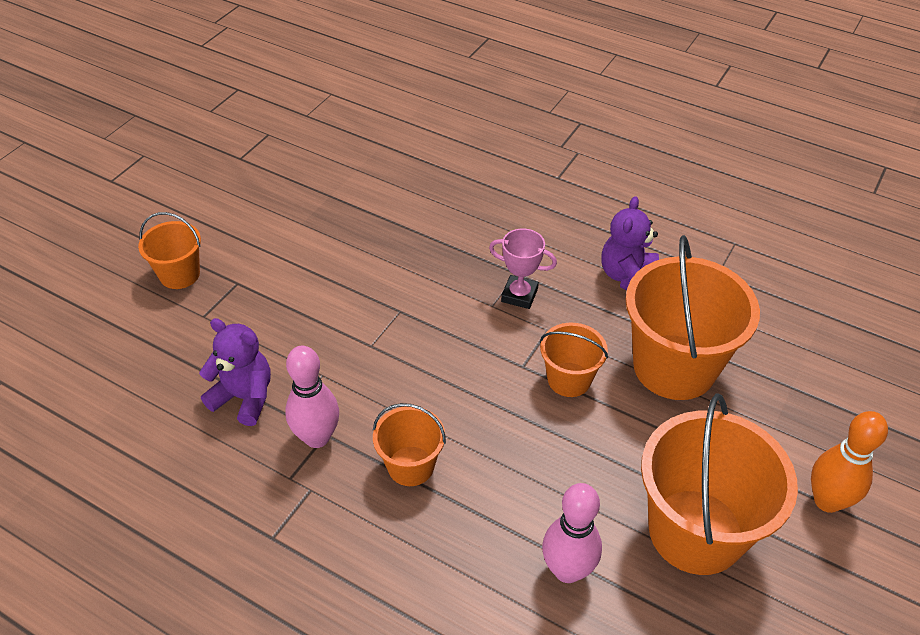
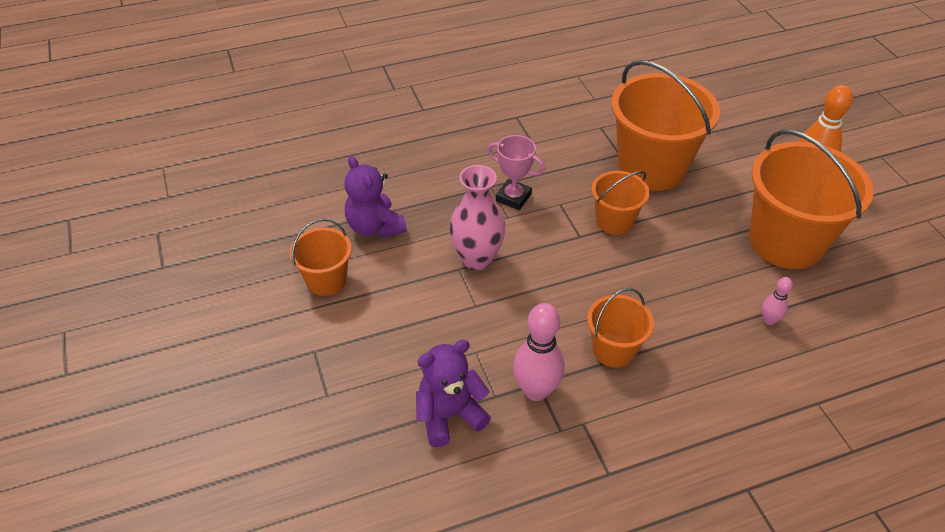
camera: 50 degrees left, 0 degrees up
(179, 274) = (257, 385): orange bucket -> orange bucket (326, 280)
(422, 315) = (477, 259): none -> pink vase
(519, 295) = (513, 197): pink trophy -> pink trophy turned 60 degrees clockwise
(567, 570) = (769, 320): pink bowling pin -> pink bowling pin, size x0.51
(627, 277) = (554, 138): purple teddy bear -> purple teddy bear (375, 227)

